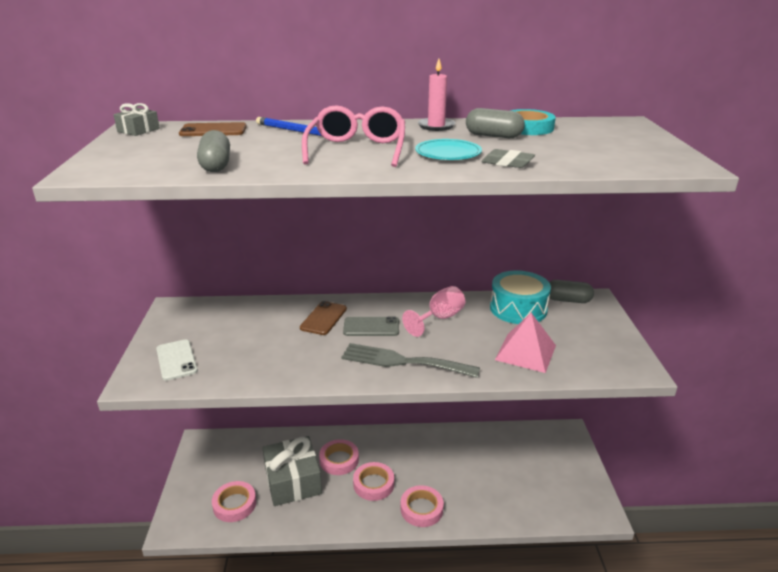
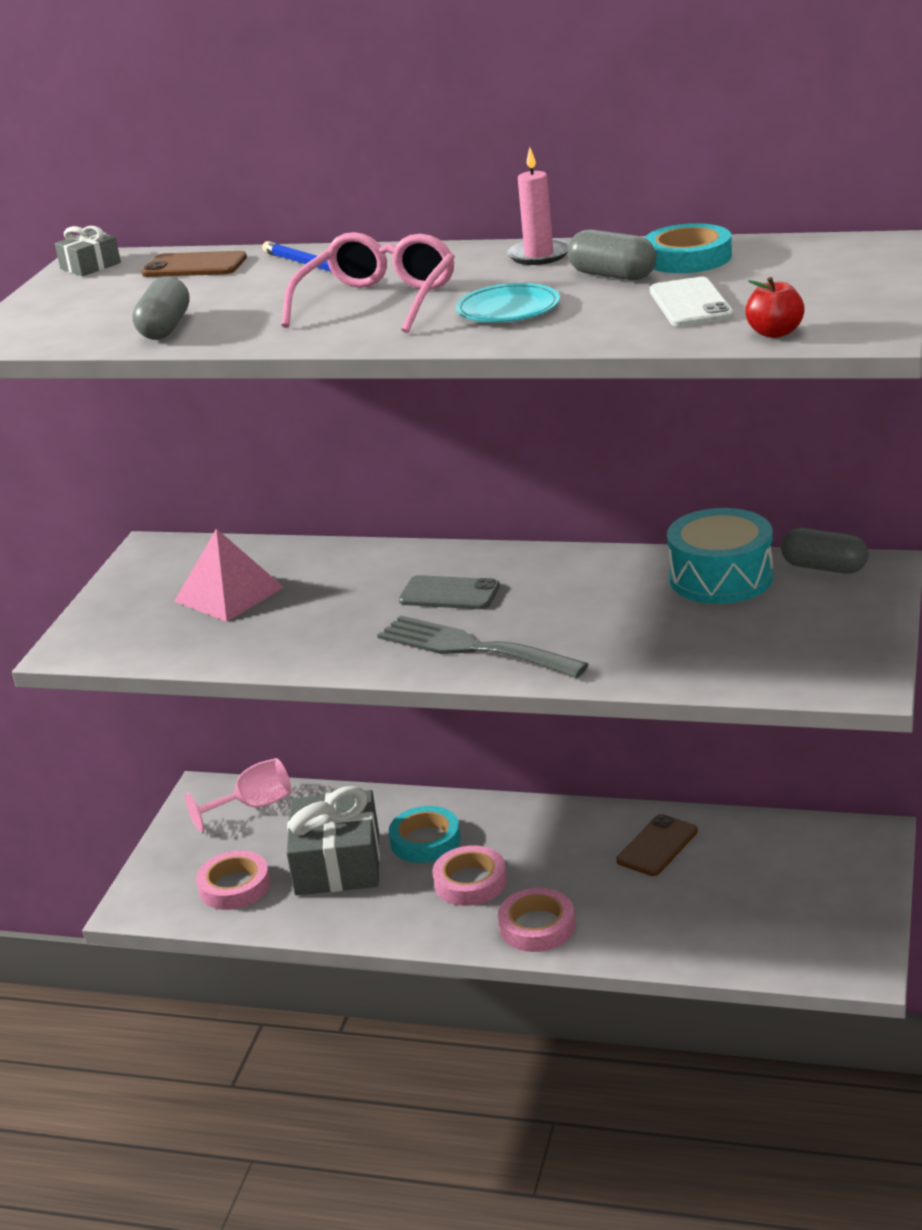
camera: 20 degrees right, 0 degrees up
(176, 360) = (133, 624): white phone -> white phone (690, 303)
(323, 318) = (379, 576): brown phone -> brown phone (657, 846)
(339, 460) = (425, 840): pink tape -> turquoise tape
(439, 318) = (571, 586): pink goblet -> pink goblet (254, 806)
(507, 163) = (581, 327): grey eraser -> none
(525, 352) = (684, 647): pink pyramid -> pink pyramid (229, 594)
(634, 165) = (775, 333): none -> red apple

